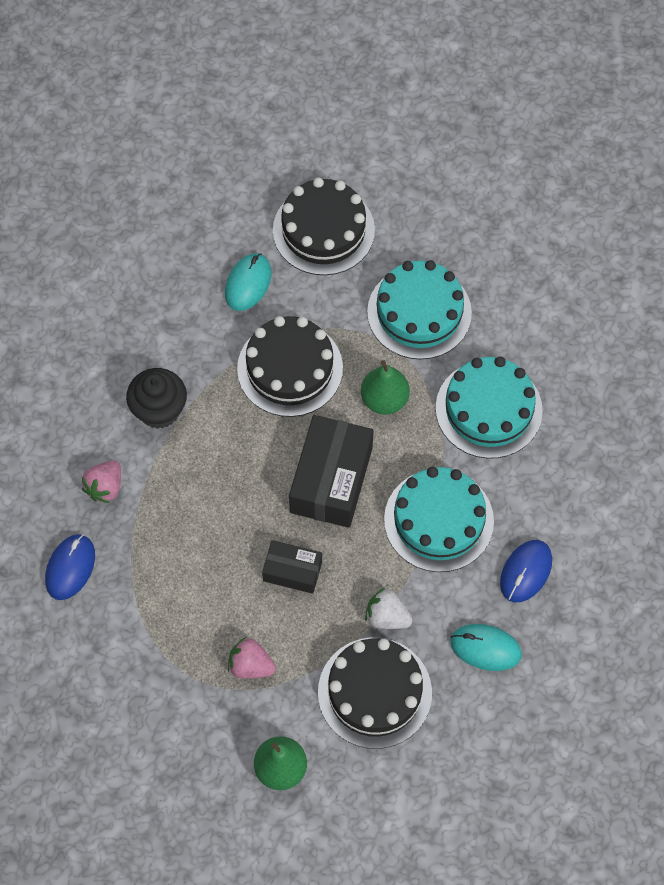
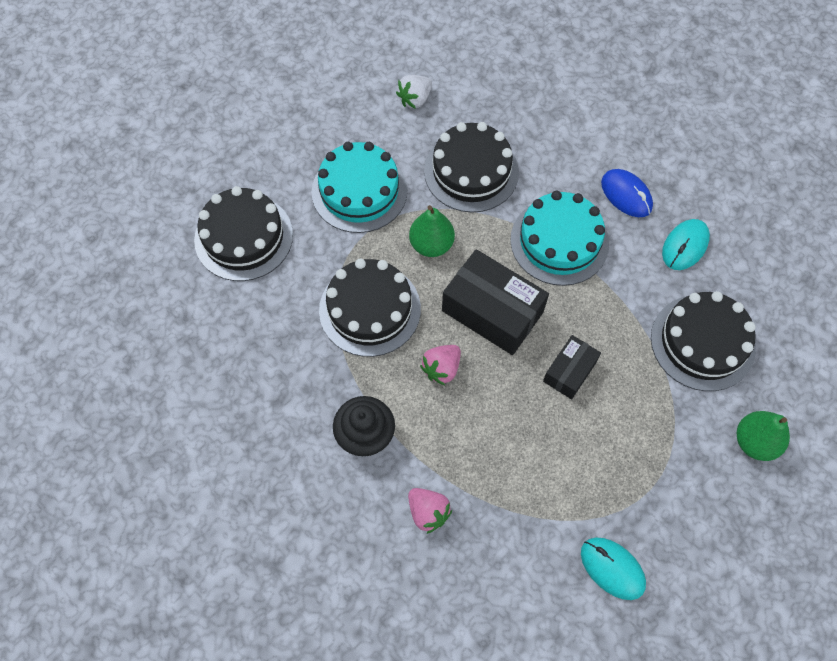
camera: 70 degrees left, 0 degrees up
(70, 568) = (502, 573): blue mouse -> none
(248, 283) = (268, 316): turquoise mouse -> turquoise mouse (612, 568)
(250, 665) = (650, 436): pink strawberry -> pink strawberry (441, 368)
(387, 617) = (635, 310): white strawberry -> white strawberry (415, 99)
(488, 409) = (471, 171): turquoise cake -> black cake

